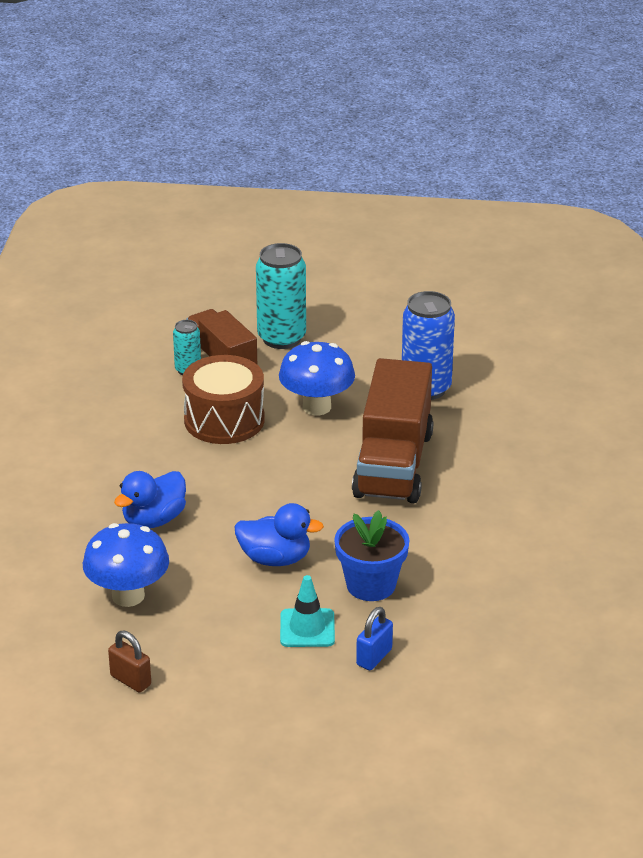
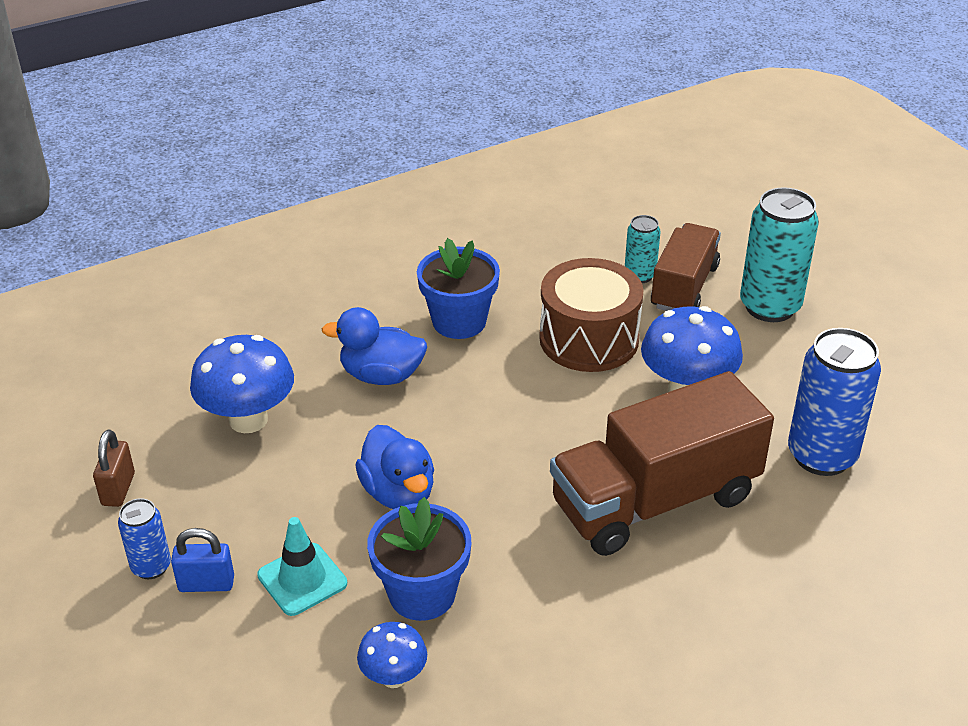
camera: 55 degrees right, 5 degrees up
(139, 464) = (459, 321): none -> blue flower pot
(225, 689) = (151, 567): none -> blue can
(374, 657) = (295, 664): blue padlock -> blue padlock (206, 584)
(423, 622) = (394, 677): none -> blue mushroom

